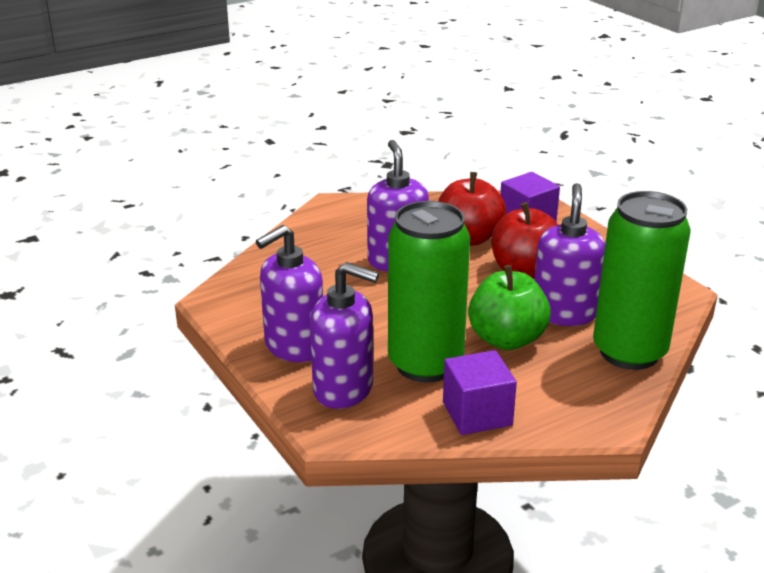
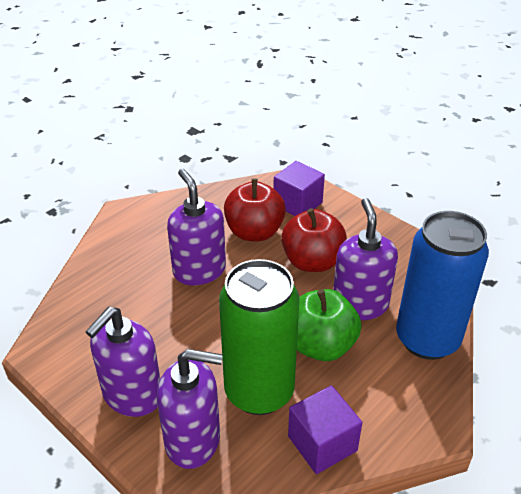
camera: 15 degrees left, 10 degrees up
(629, 352) = (427, 339): green can -> blue can

